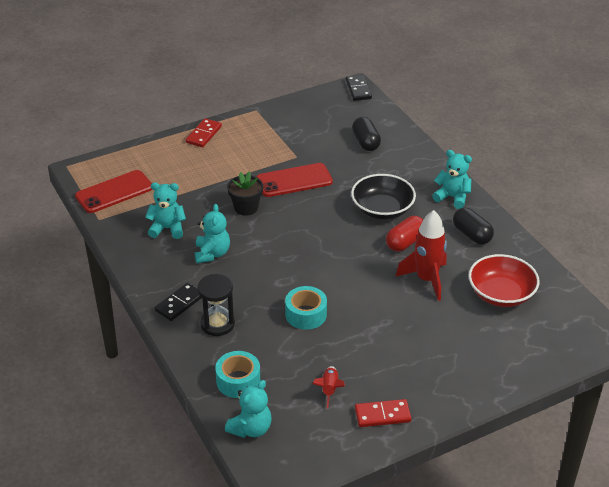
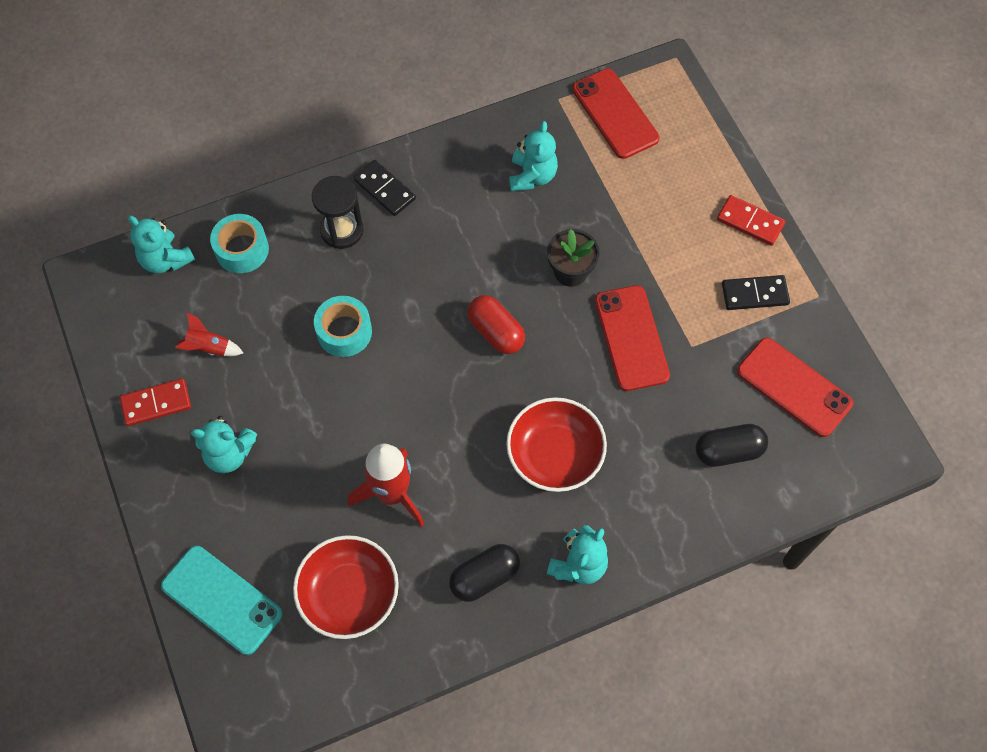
camera: 95 degrees right, 25 degrees up
(212, 253) = (476, 227): turquoise teddy bear -> turquoise teddy bear (229, 454)
(319, 119) = (794, 387): none -> red phone
(358, 89) = (885, 457): black domino -> black domino (754, 294)
(382, 209) = (555, 454): black bowl -> red bowl
(382, 415) = (156, 403): red domino -> red domino turned 75 degrees clockwise
(405, 242) = (476, 477): red capsule -> red capsule (496, 332)
(524, 356) = (222, 600): none -> turquoise phone

